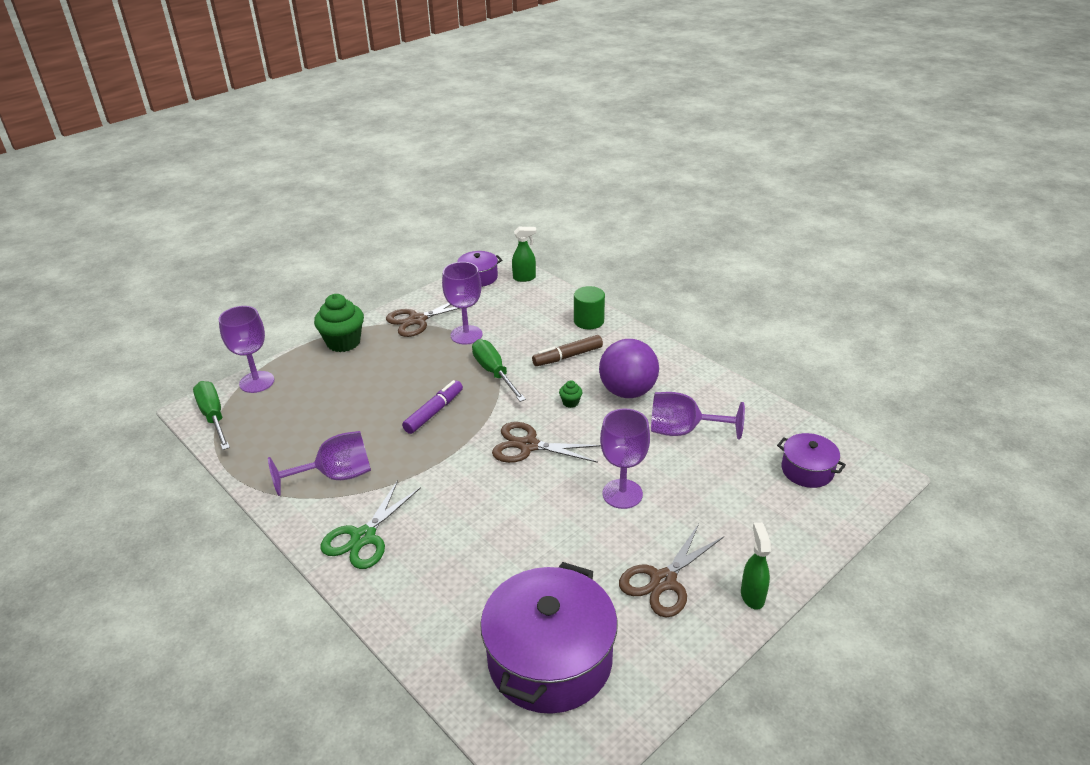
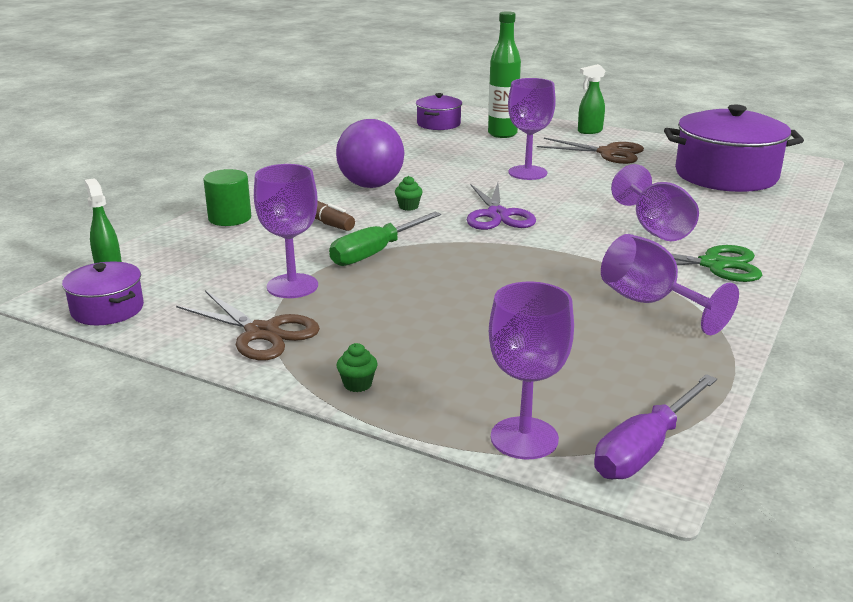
camera: 110 degrees left, 10 degrees down
(213, 417) = (645, 449): green screwdriver -> purple screwdriver
(343, 342) = (357, 384): green cupcake -> green cupcake, size x0.44
(434, 412) = (482, 272): purple marker -> none
(528, 445) = (497, 215): brown scissors -> purple scissors
(683, 431) = (419, 161): purple goblet -> purple goblet (655, 229)
(757, 512) = (502, 134): none -> green bottle

